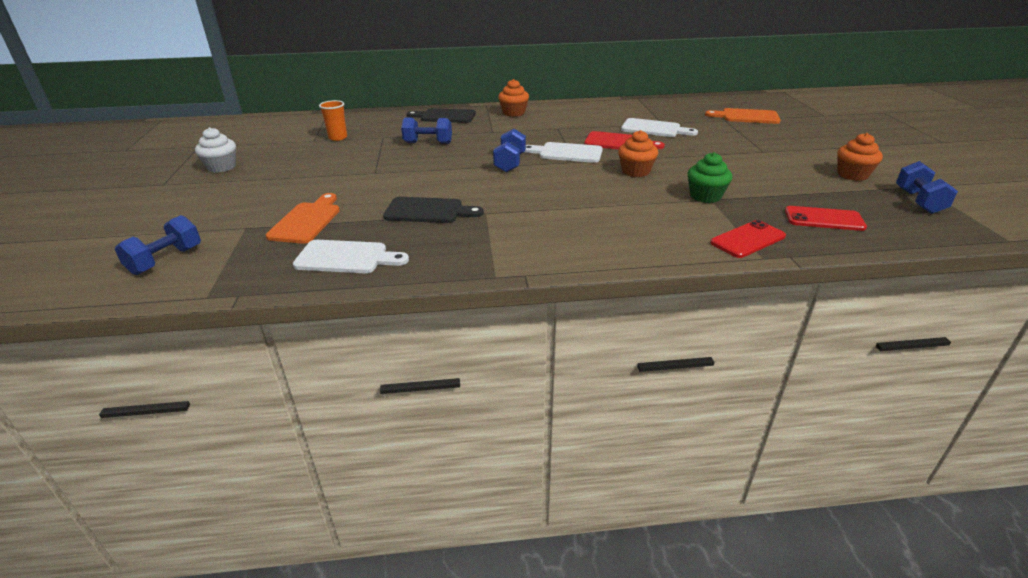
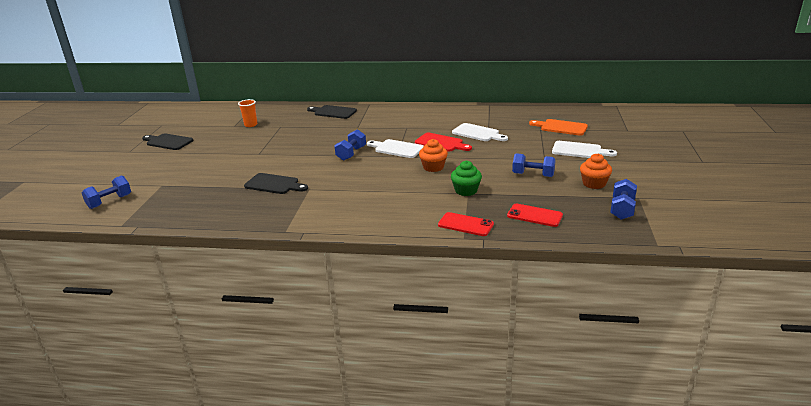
camera: 15 degrees right, 5 degrees down
(221, 167) = (168, 142): white cupcake -> black cutting board
(307, 221) = (198, 184): orange cutting board -> none
(346, 258) = (207, 210): white cutting board -> white cutting board (579, 150)
(428, 143) = (307, 133): blue dumbbell -> blue dumbbell (533, 175)
(513, 113) = (384, 112): orange cupcake -> none
(748, 239) = (465, 224): red phone -> red phone turned 45 degrees clockwise

